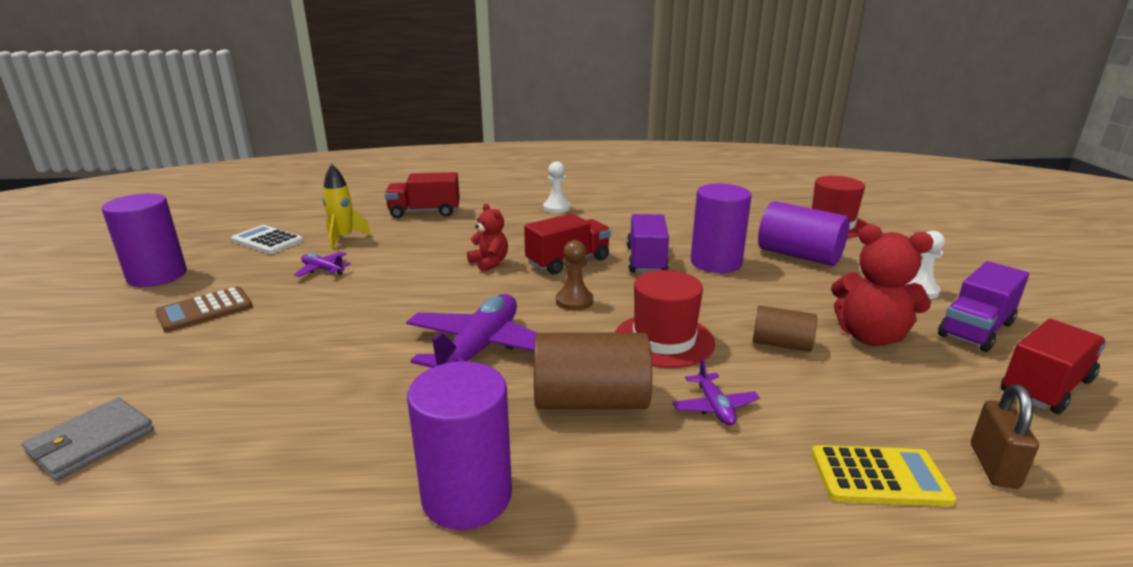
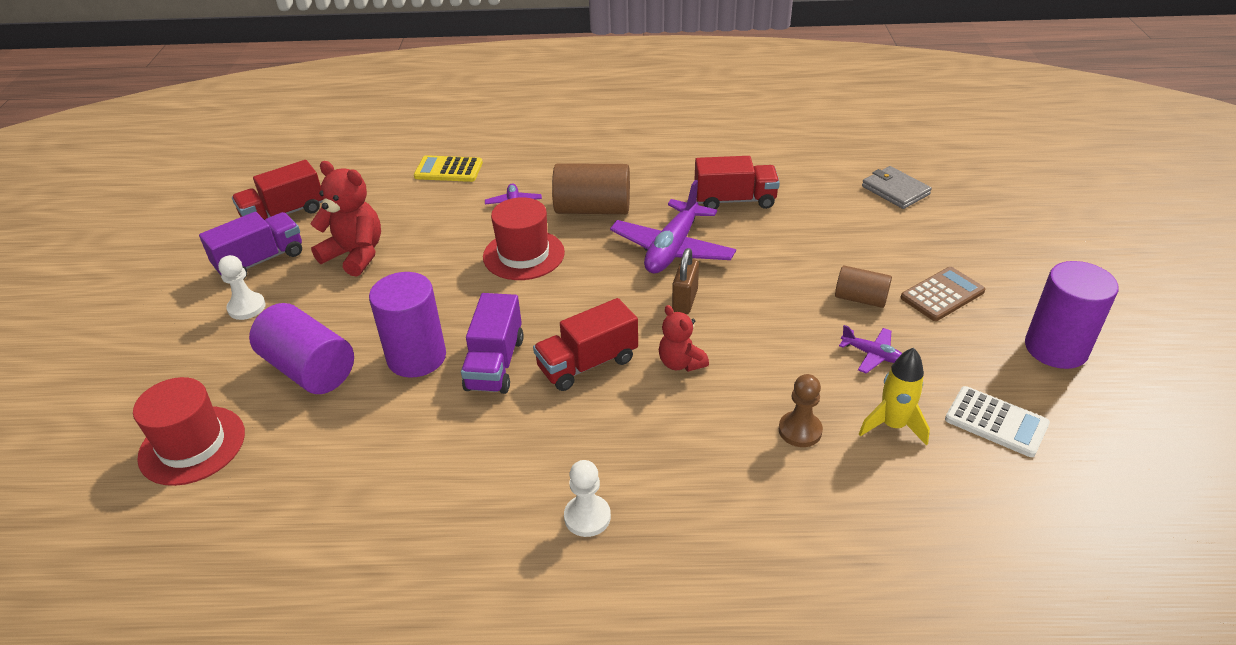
camera: 175 degrees left, 15 degrees up
(91, 442) = (895, 190): grey wallet -> grey wallet turned 75 degrees counterclockwise
(425, 212) = (809, 508): red truck -> red truck (734, 200)
(467, 496) = (665, 165): purple cylinder -> none
(574, 301) = (590, 299): brown pawn -> brown pawn (800, 430)
(781, 344) = (432, 249): brown cylinder -> brown cylinder (860, 299)
(993, 466) = (382, 173): brown padlock -> brown padlock (685, 300)

